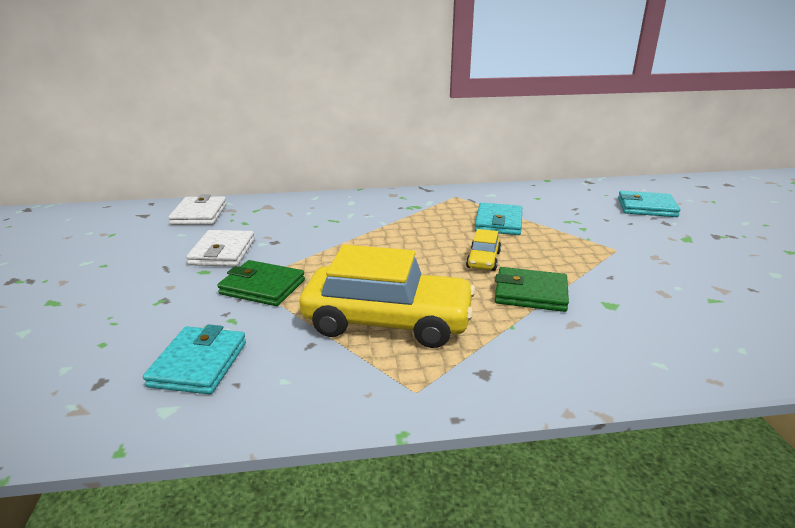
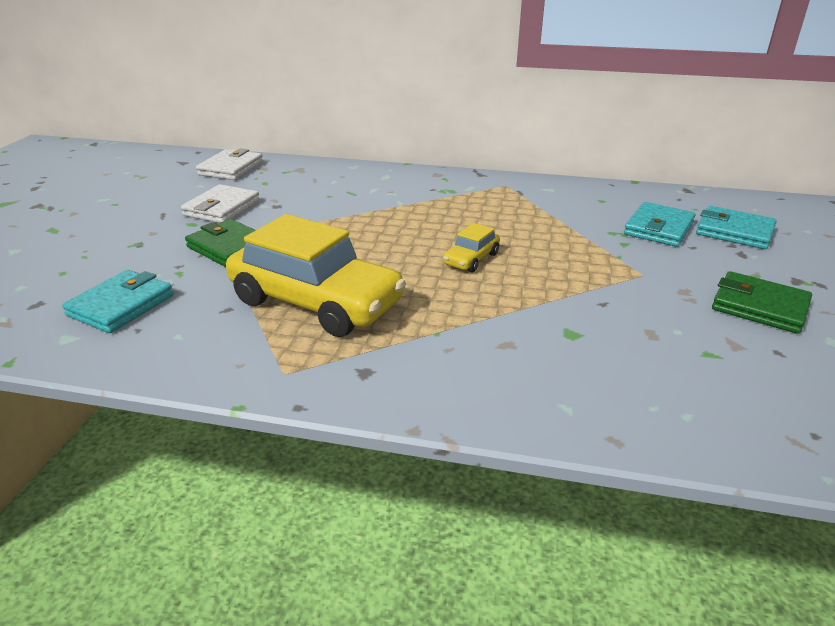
camera: 20 degrees right, 5 degrees up
(498, 222) = (527, 222): turquoise wallet -> turquoise wallet (658, 229)
(530, 293) = (490, 304): green wallet -> green wallet (759, 307)

